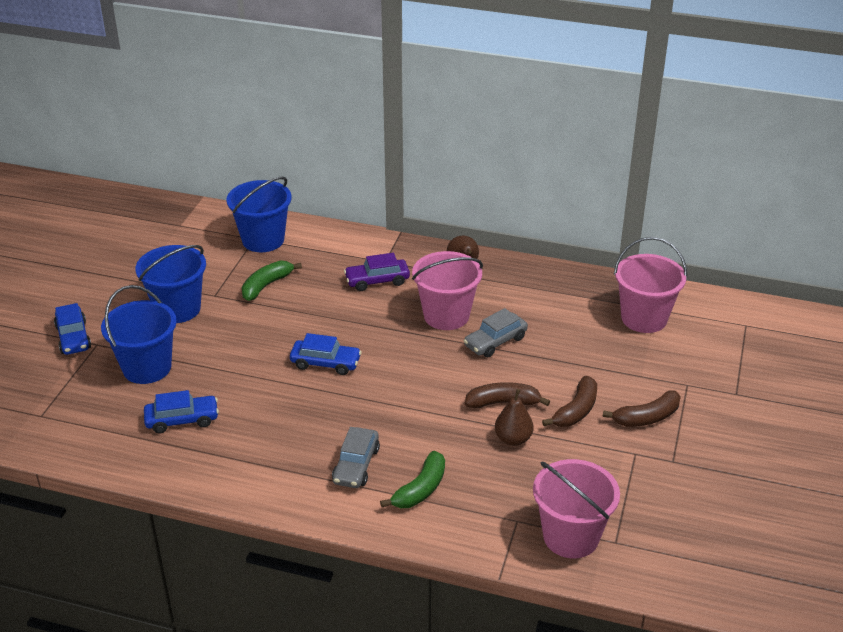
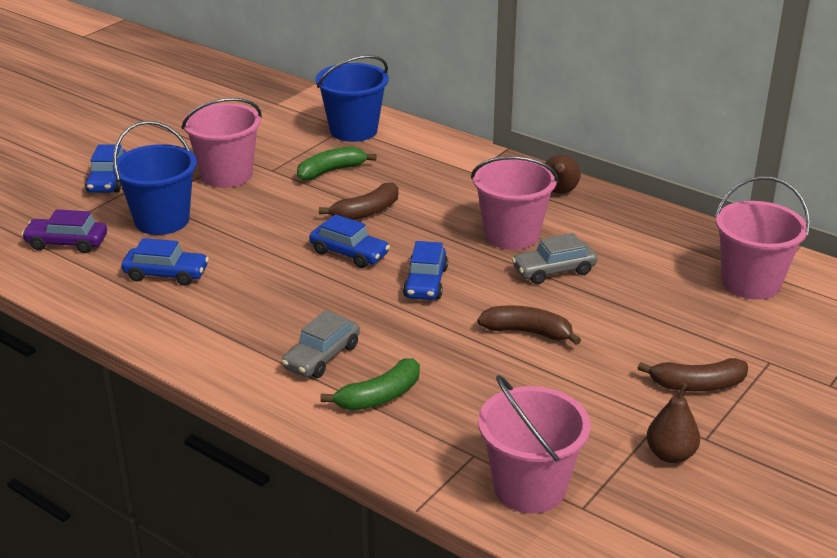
camera: 20 degrees right, 5 degrees down
(177, 309) = (227, 175): blue bucket -> pink bucket
(377, 281) = (453, 188): purple car -> purple car (67, 243)
(402, 376) = (425, 282): none -> blue car
(513, 439) = (518, 371): brown pear -> brown pear (670, 455)
(576, 411) = (611, 359): brown banana -> brown banana (366, 212)

